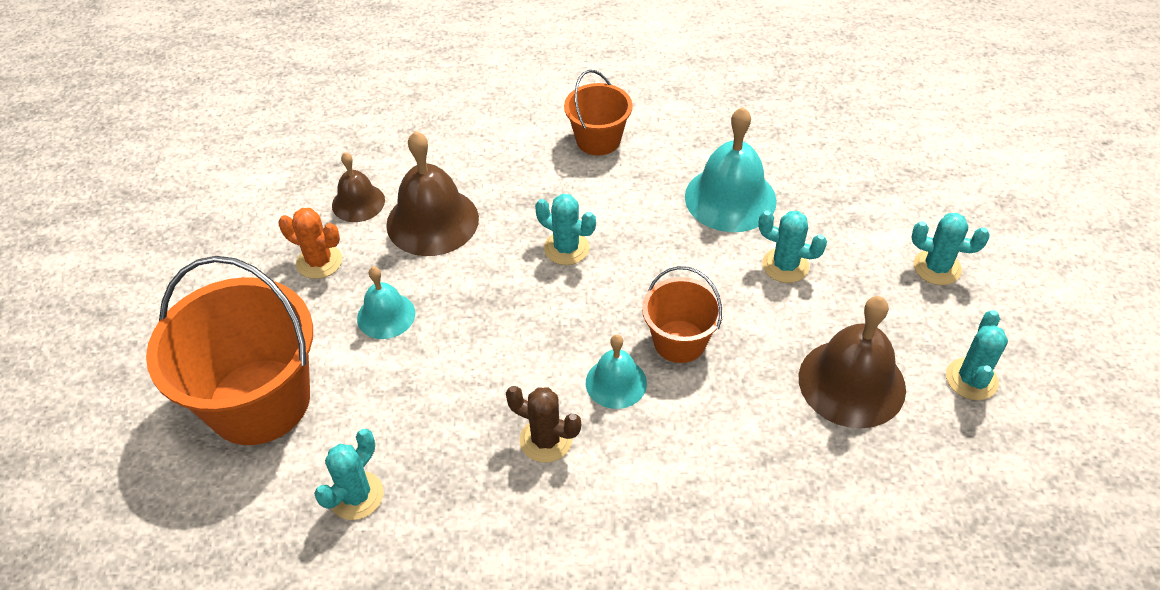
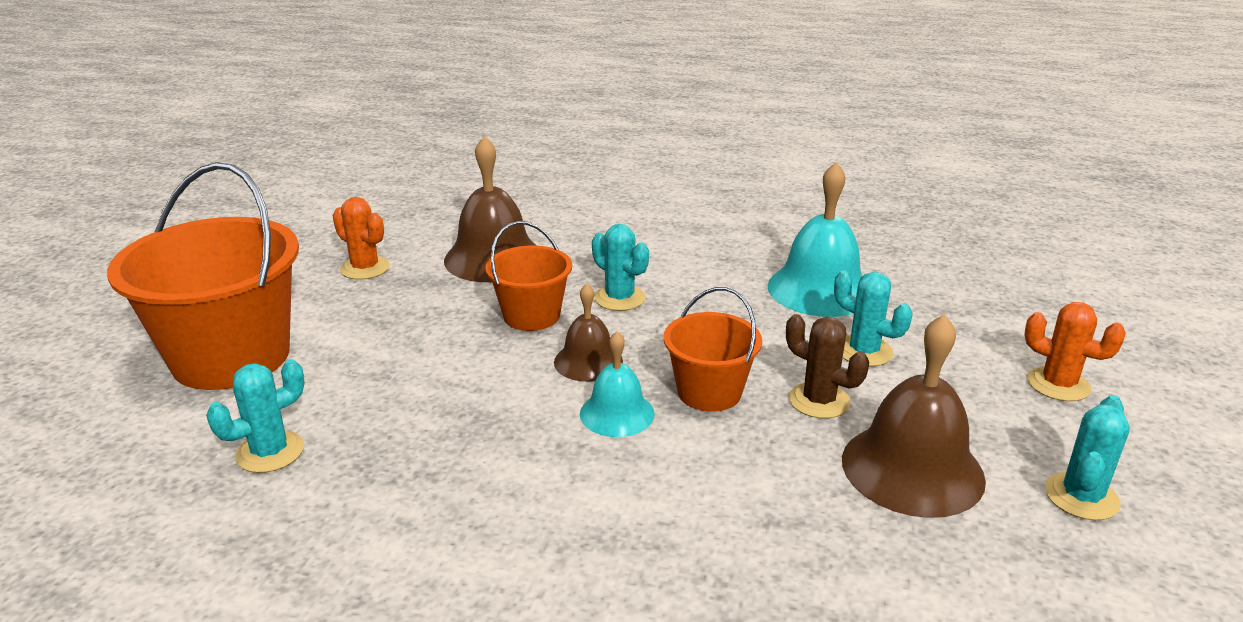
camera: 15 degrees right, 20 degrees down
(358, 202) = (430, 235): brown bell -> brown bell (588, 361)
(386, 315) = (402, 316): turquoise bell -> none
(546, 440) = (508, 447): brown cactus -> brown cactus (819, 401)
(598, 140) = (695, 228): orange bucket -> orange bucket (531, 316)
(937, 267) = (1058, 384): turquoise cactus -> orange cactus

